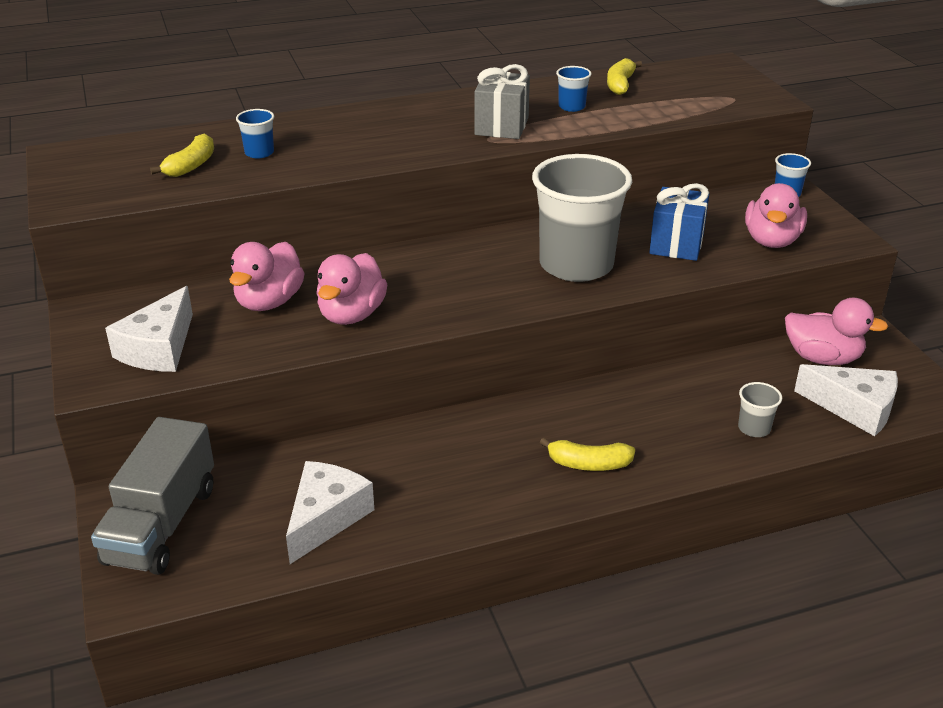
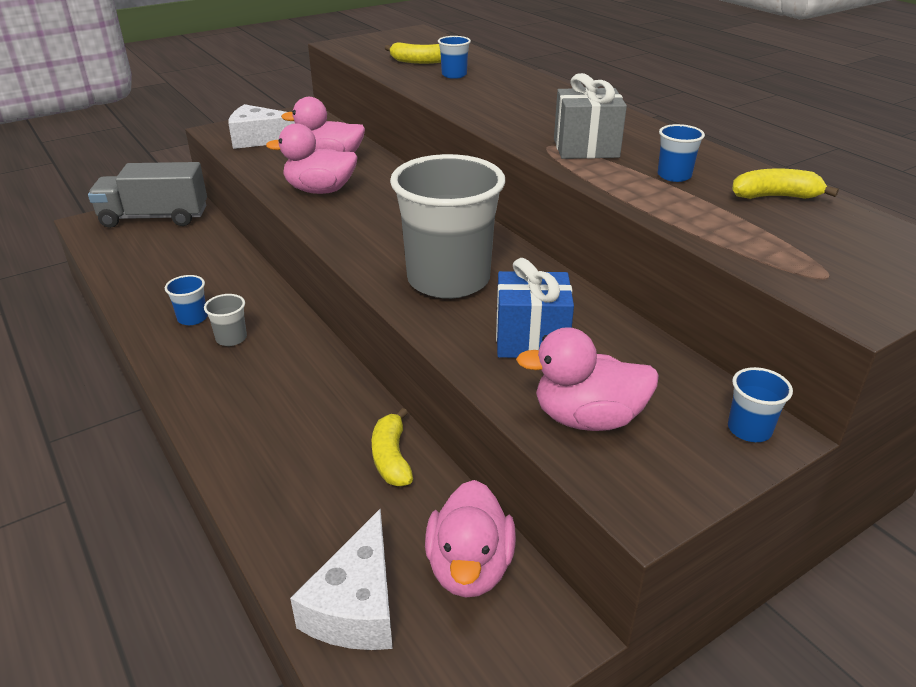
camera: 75 degrees right, 0 degrees up
(326, 518) = (157, 271): white cheese -> none
(453, 486) = (192, 318): none -> blue cup
(589, 464) = (224, 386): yellow banana -> yellow banana (391, 458)
(754, 428) = (297, 503): grey cup -> grey cup (231, 338)

